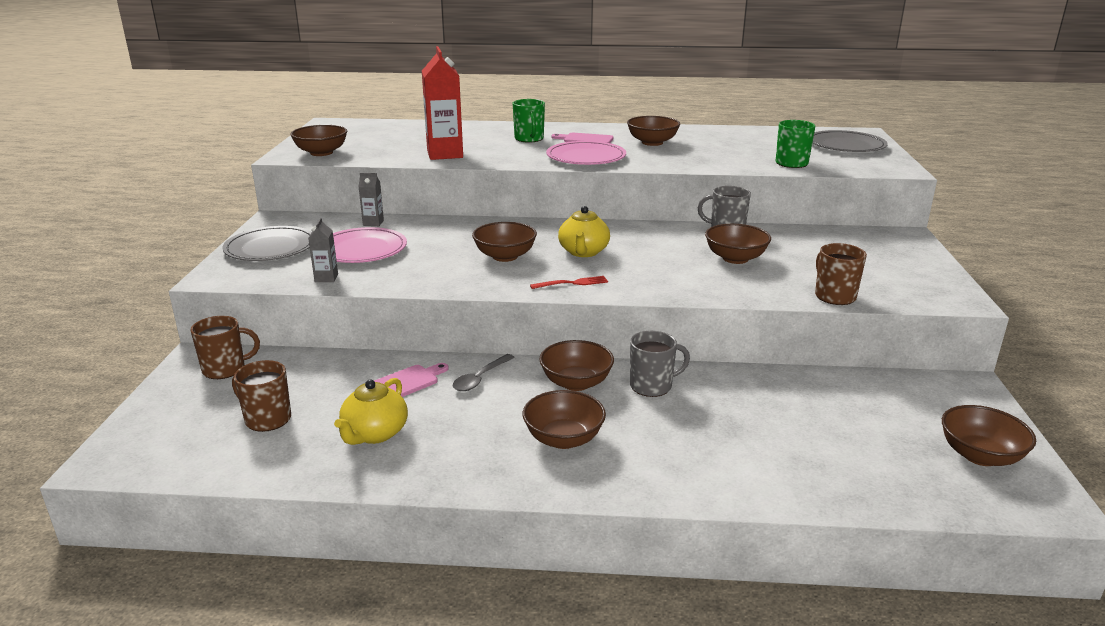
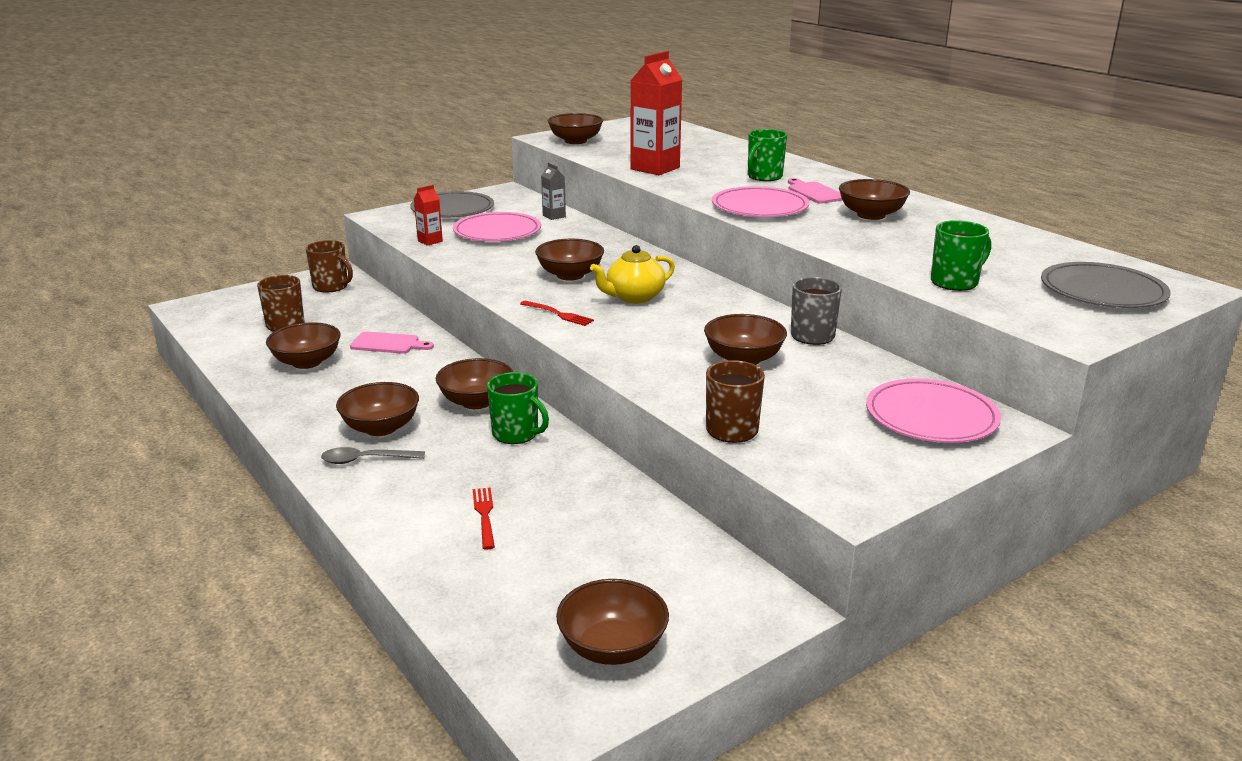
camera: 50 degrees right, 0 degrees up
(326, 278) = (430, 241): grey carton -> red carton
(374, 434) = (307, 362): yellow teapot -> brown bowl
(480, 378) = (431, 365): grey spoon -> grey spoon (366, 460)
(652, 386) = (516, 434): grey mug -> green mug
(764, 442) = (484, 515): none -> red fork
(873, 245) = (931, 416): none -> pink plate

